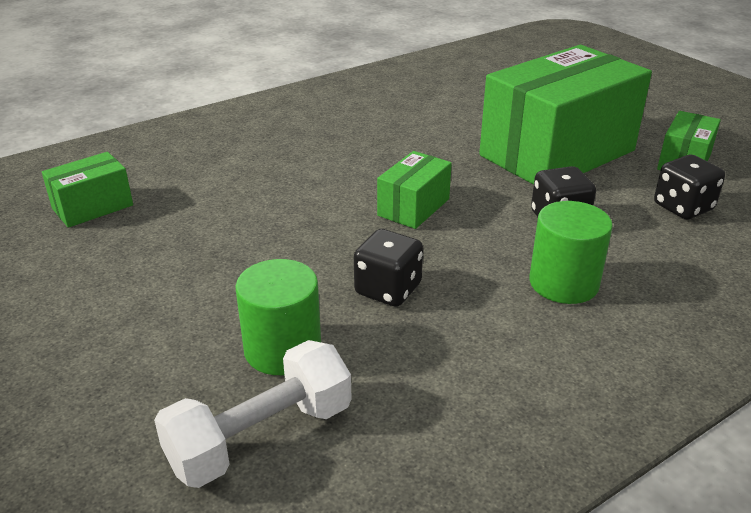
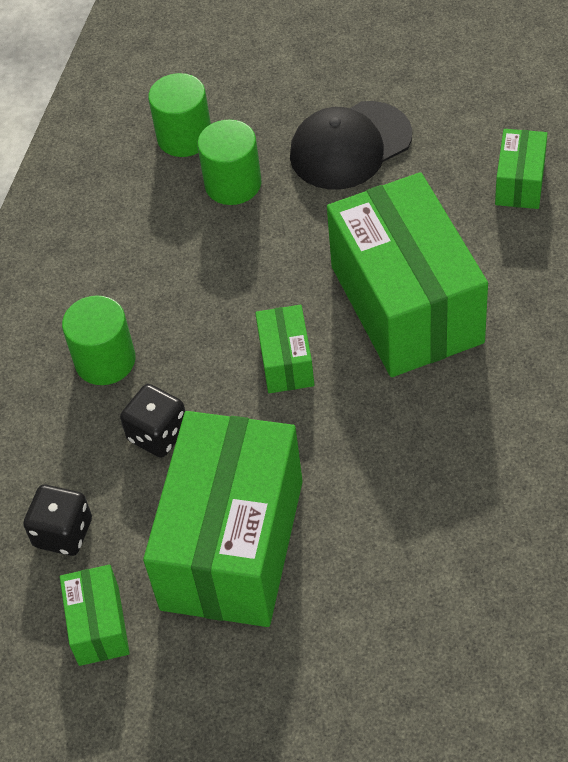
camera: 145 degrees right, 20 degrees up
(140, 310) = (350, 146): none -> black cap
(260, 437) = (184, 137): white dumbbell -> green cylinder
(287, 191) = (406, 304): none -> green box
(388, 289) = (219, 268): black dice -> none

